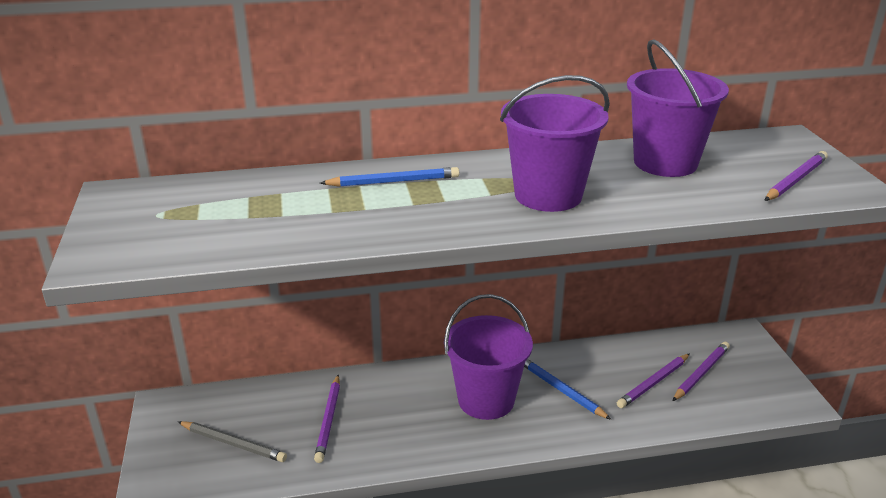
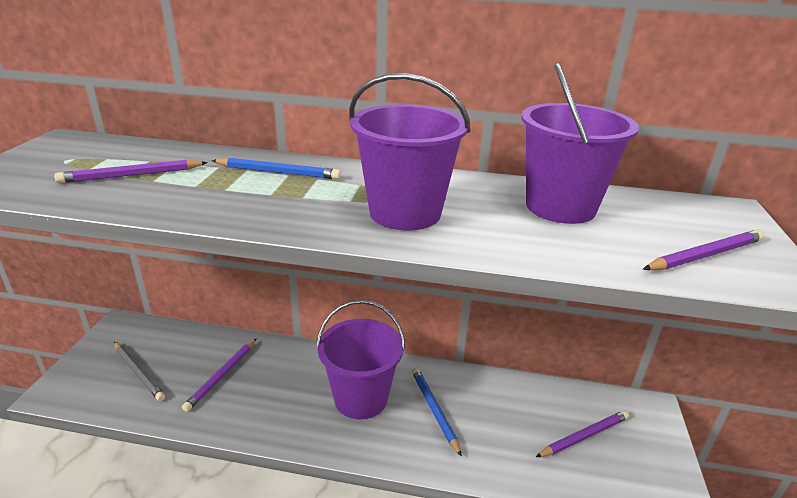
camera: 20 degrees right, 0 degrees up
(653, 383) = (528, 431): purple pencil -> purple pencil (131, 175)

